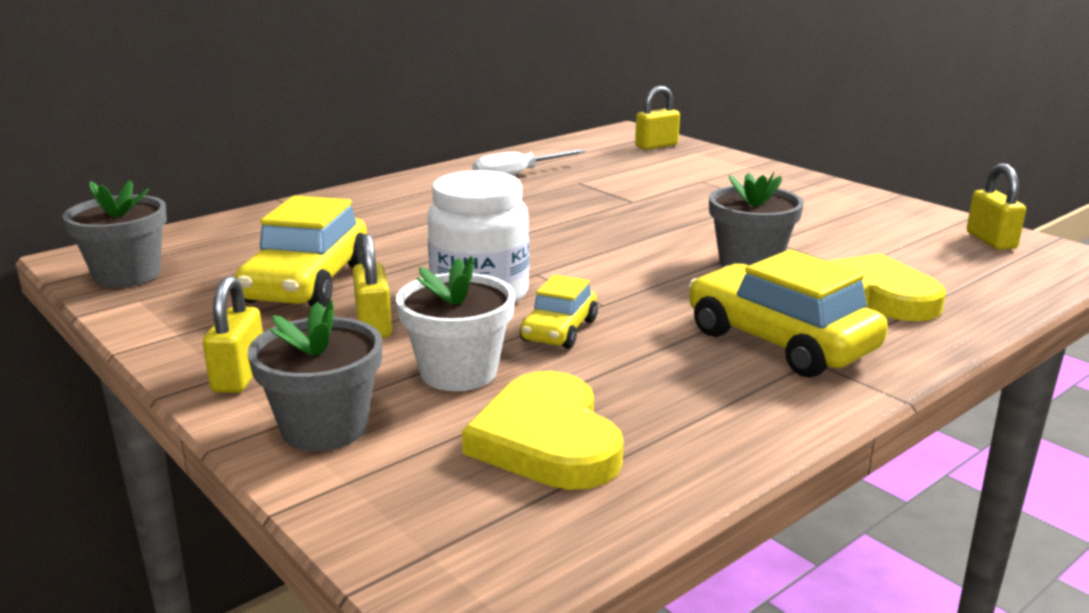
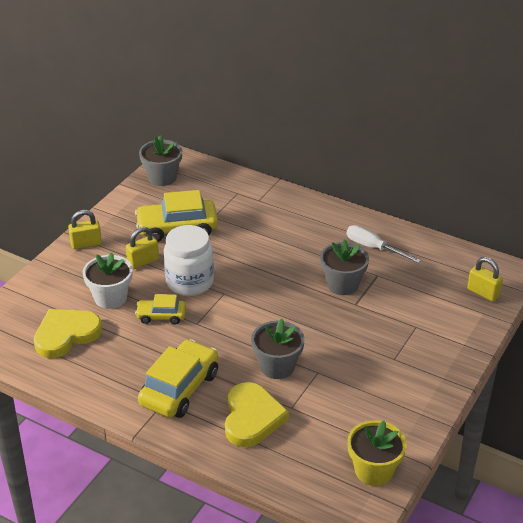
camera: 70 degrees right, 15 degrees up
(324, 428) = (56, 278): grey flower pot -> grey flower pot (342, 284)
(991, 240) = (374, 470): yellow padlock -> yellow flower pot

